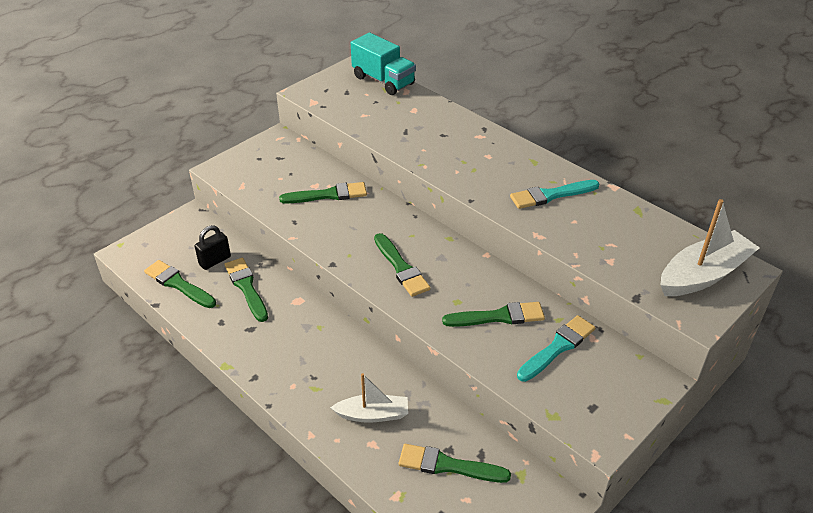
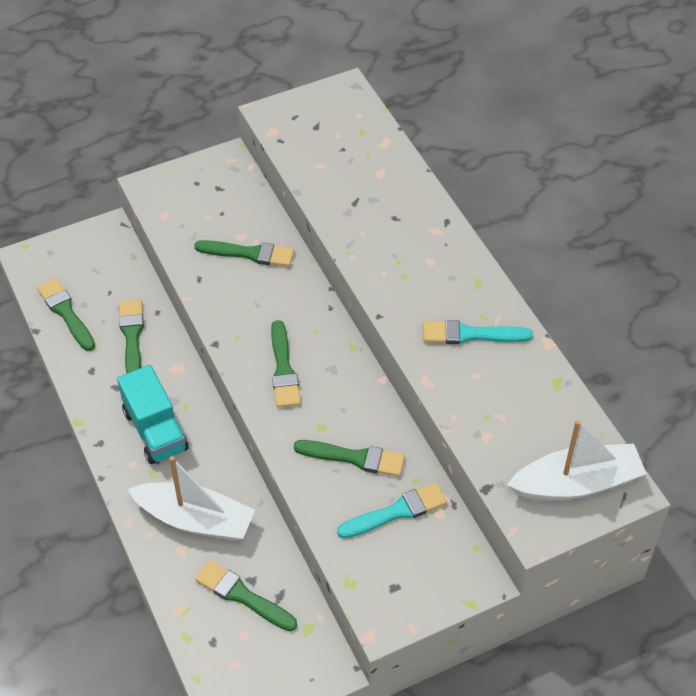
camera: 20 degrees right, 10 degrees up
(215, 261) = (112, 294): black padlock -> none
(372, 414) = (195, 520): white boat -> white boat, size x1.61
(383, 81) = (366, 120): turquoise truck -> turquoise truck (155, 430)

